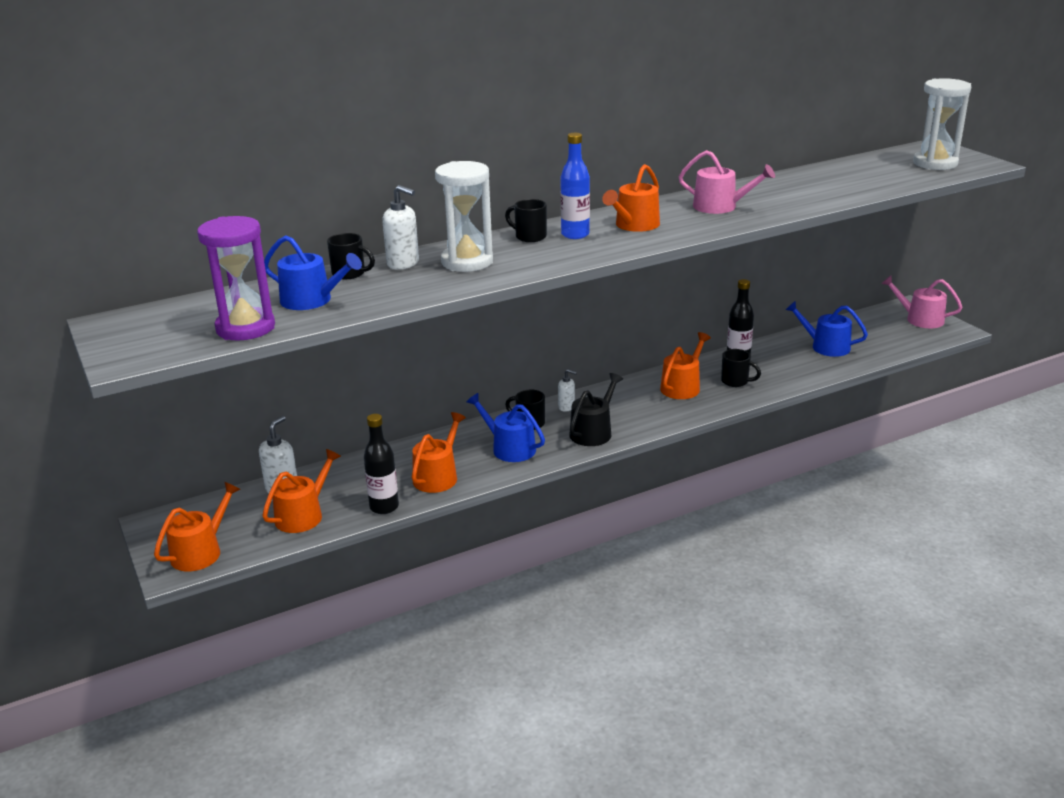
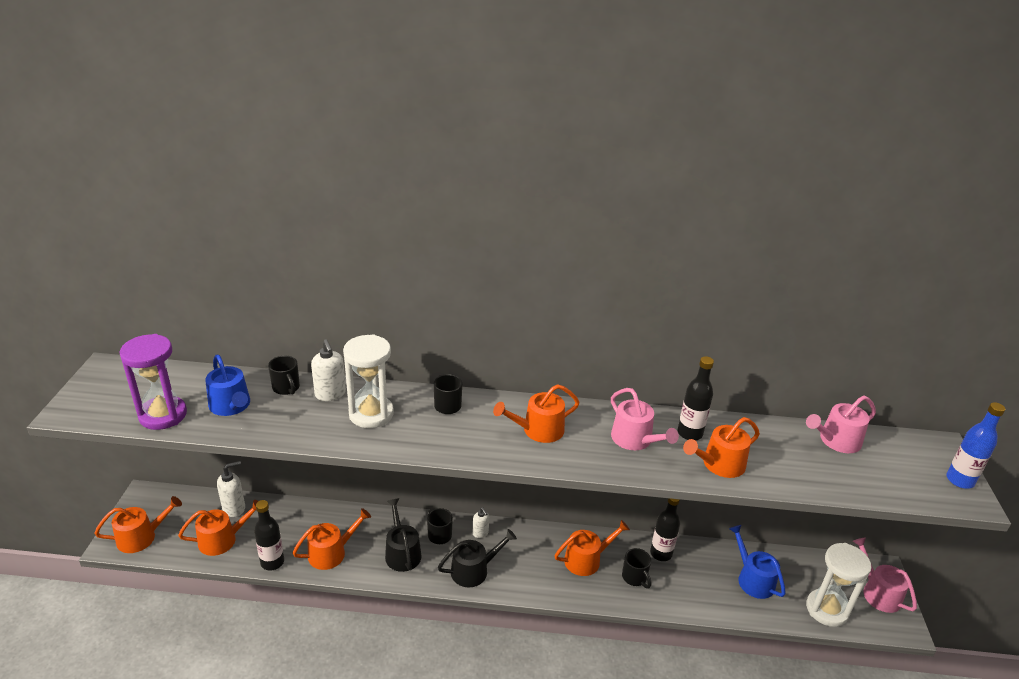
camera: 30 degrees right, 5 degrees up
(509, 448) = (402, 552): blue watering can -> black watering can
(575, 234) = (481, 419): blue bottle -> blue bottle (959, 480)
(756, 191) = (689, 433): none -> black bottle
(803, 199) = (719, 464): none -> orange watering can
(864, 164) = (836, 441): none -> pink watering can
(935, 163) = (912, 473): white hourglass -> white hourglass (827, 609)

